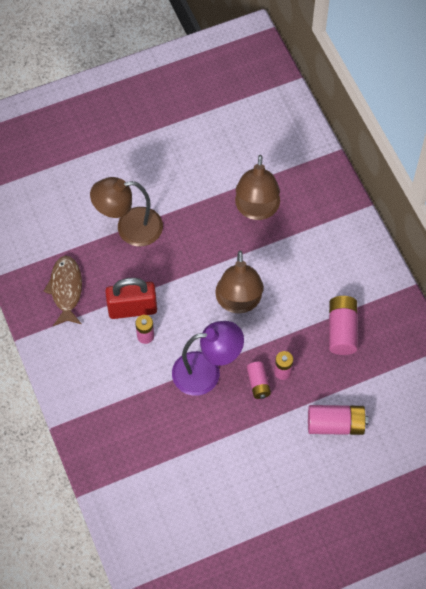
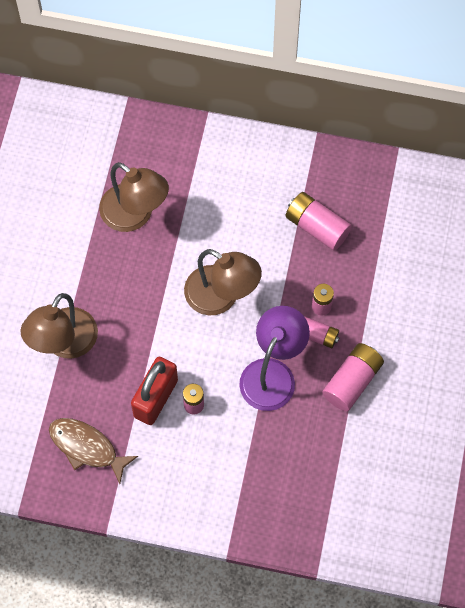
camera: 55 degrees left, 5 degrees up
(335, 424) = (406, 296): pink battery -> pink battery (352, 381)

